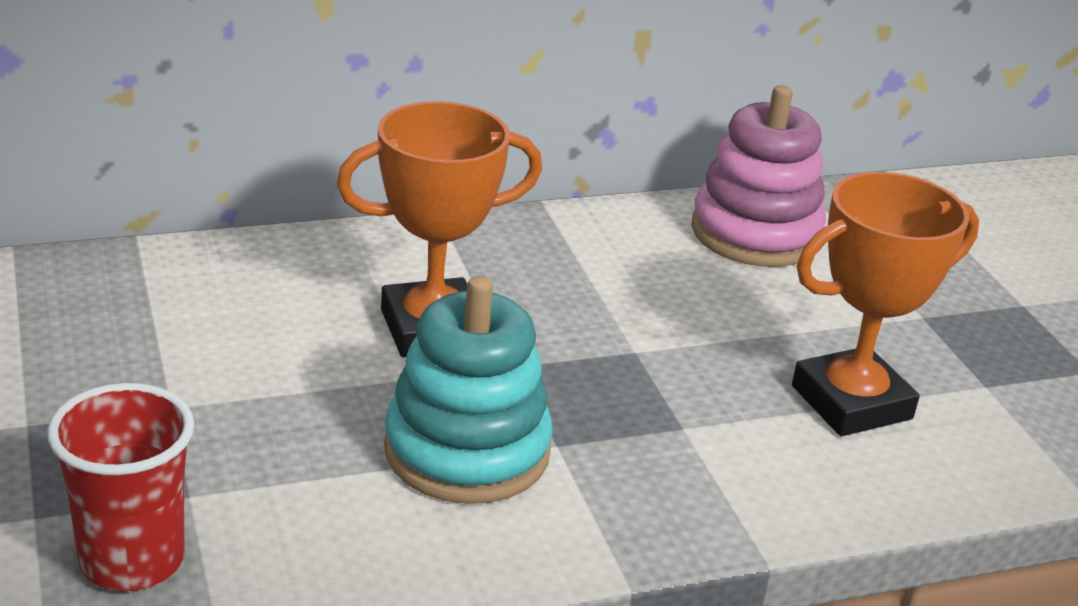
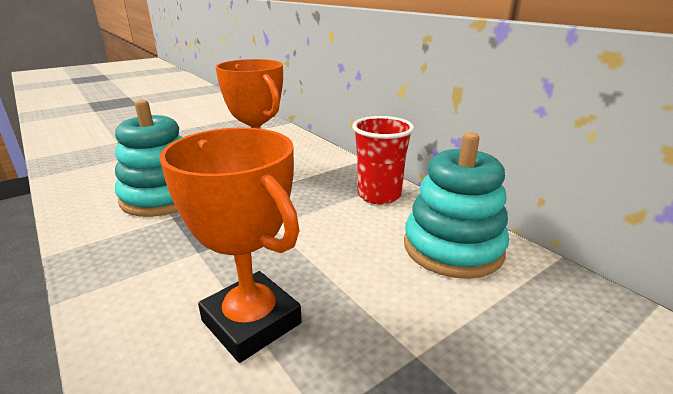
camera: 75 degrees right, 5 degrees down
(132, 560) = (90, 156): red cup -> red cup (379, 195)
(755, 233) = (452, 248): pink stacking toy -> turquoise stacking toy

